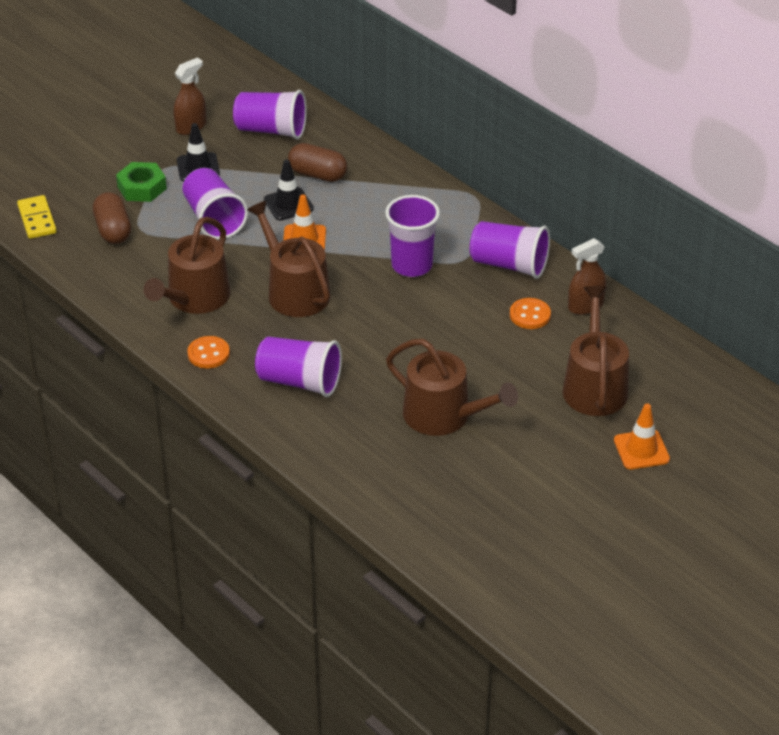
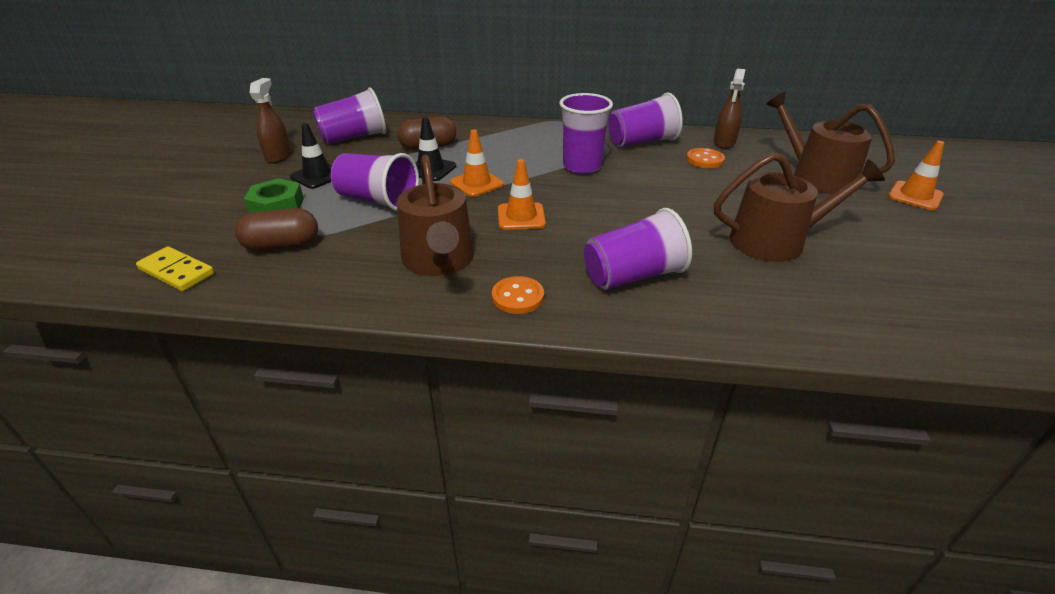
camera: 40 degrees left, 5 degrees down
(113, 230) = (282, 246): brown capsule -> brown capsule turned 45 degrees counterclockwise
(294, 291) = (521, 217): brown watering can -> orange traffic cone

